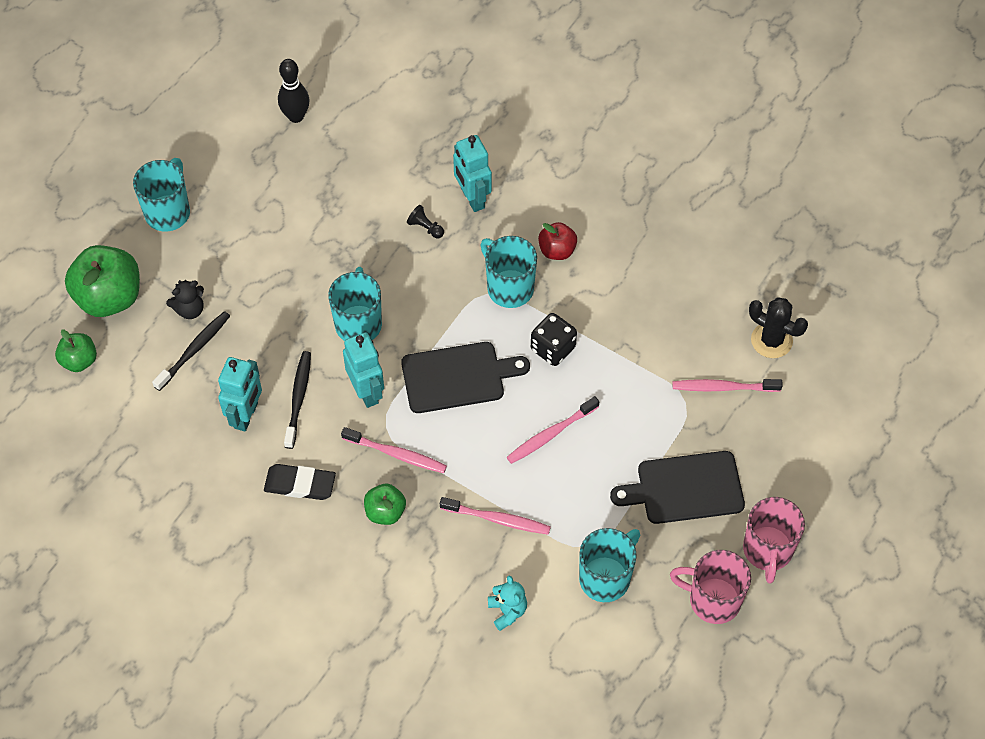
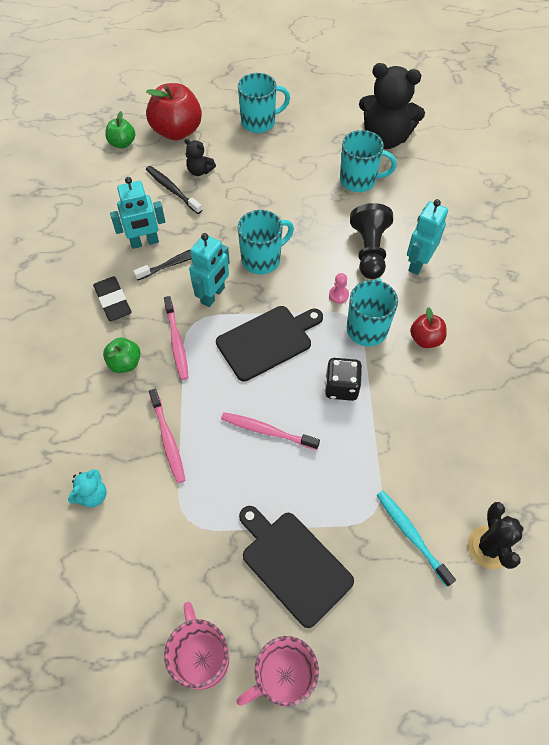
camera: 55 degrees right, 0 degrees up
(109, 297) = (177, 131): green apple -> red apple
(194, 350) = (172, 190): black toothbrush -> black toothbrush turned 135 degrees counterclockwise
(296, 116) = (385, 138): black bowling pin -> black teddy bear
(425, 227) = (369, 251): black pawn -> black pawn, size x2.22
(454, 286) = (338, 295): none -> pink pawn
(457, 377) = (267, 341): black cutting board -> black cutting board turned 75 degrees counterclockwise
(605, 578) = (167, 552): turquoise mug -> turquoise mug (359, 180)
(723, 387) = (411, 535): pink toothbrush -> turquoise toothbrush

